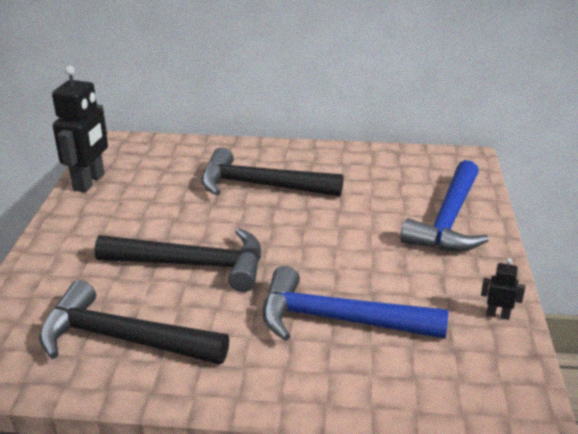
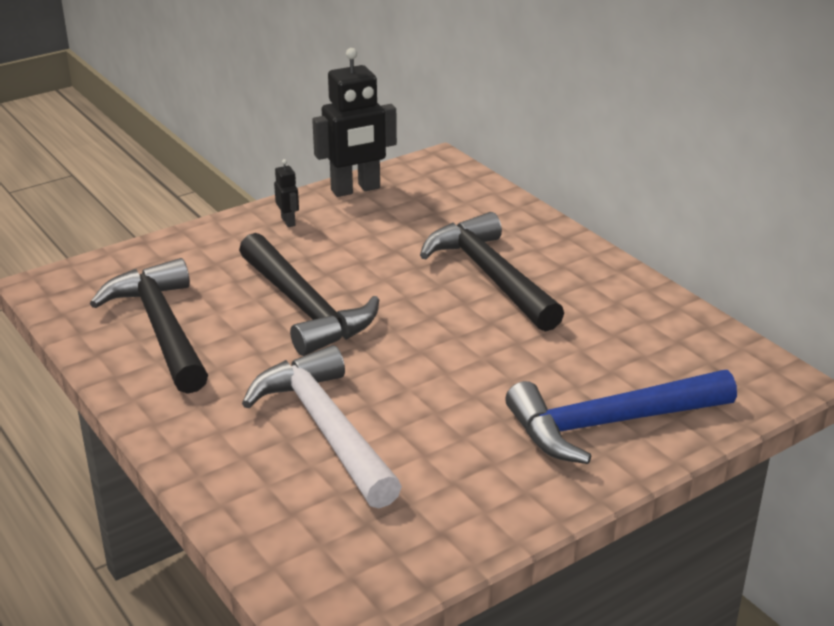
camera: 50 degrees right, 0 degrees up
(338, 320) = (325, 428): blue hammer -> white hammer
(497, 315) = (466, 531): black robot -> black robot (288, 221)

